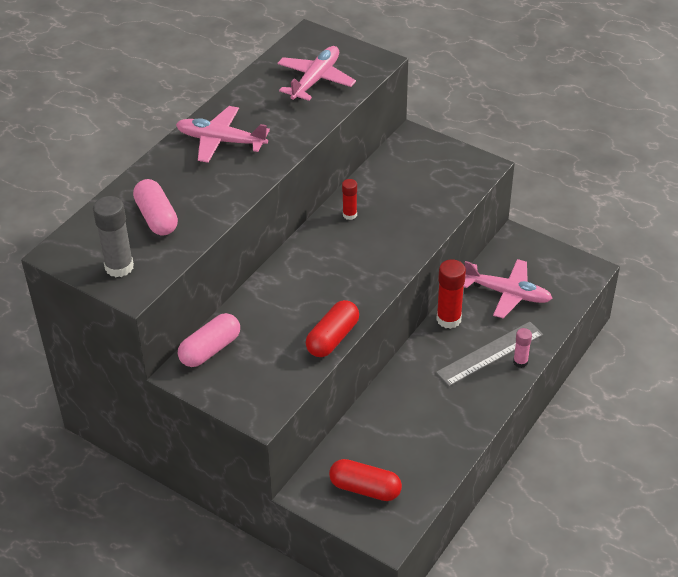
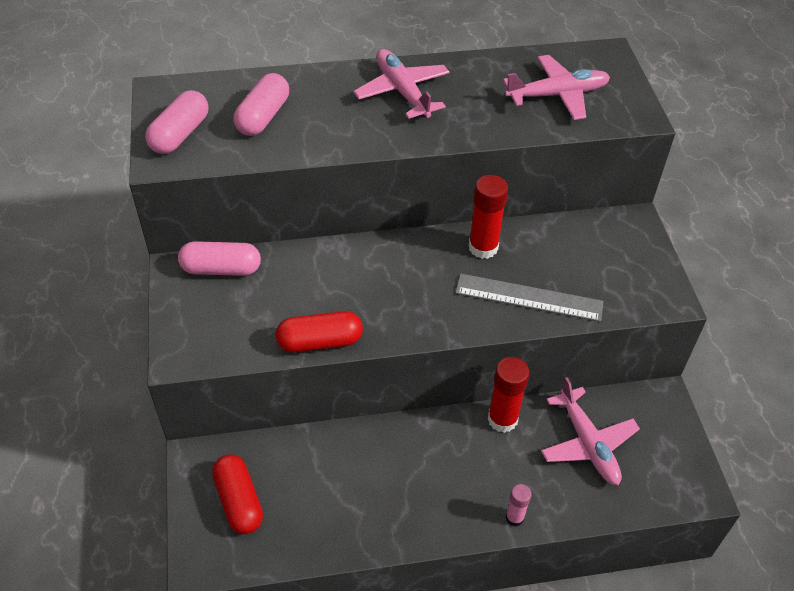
camera: 45 degrees right, 5 degrees up
(119, 267) = (180, 134): grey glue stick -> pink capsule
(349, 215) = (483, 247): red glue stick -> red glue stick, size x1.74
(490, 353) = (497, 483): grey ruler -> grey ruler (529, 297)

